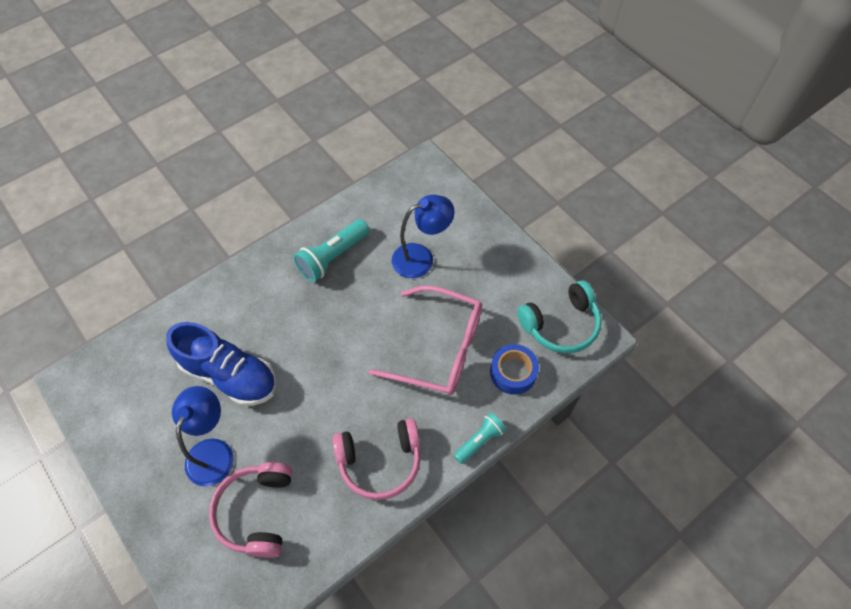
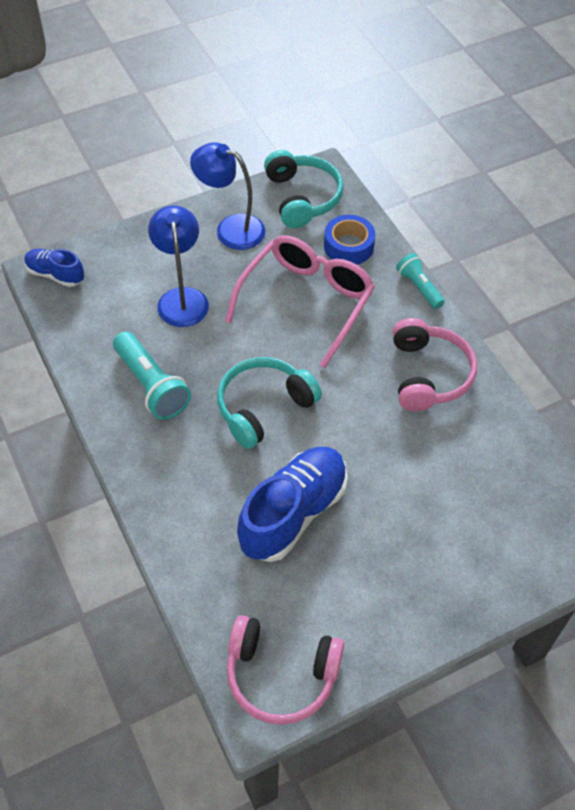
camera: 80 degrees left, 5 degrees down
(213, 451) = (391, 537): blue lamp -> blue lamp (230, 229)
(256, 512) = (470, 496): pink headphones -> pink headphones (281, 675)
(324, 336) = (263, 407): none -> turquoise headphones
(424, 173) = (55, 275): none -> blue shoe

